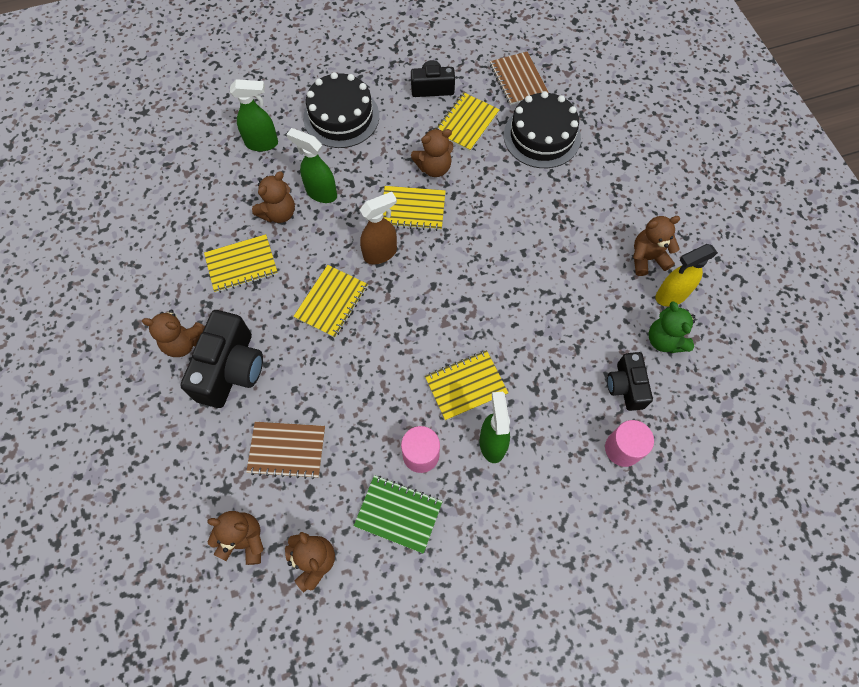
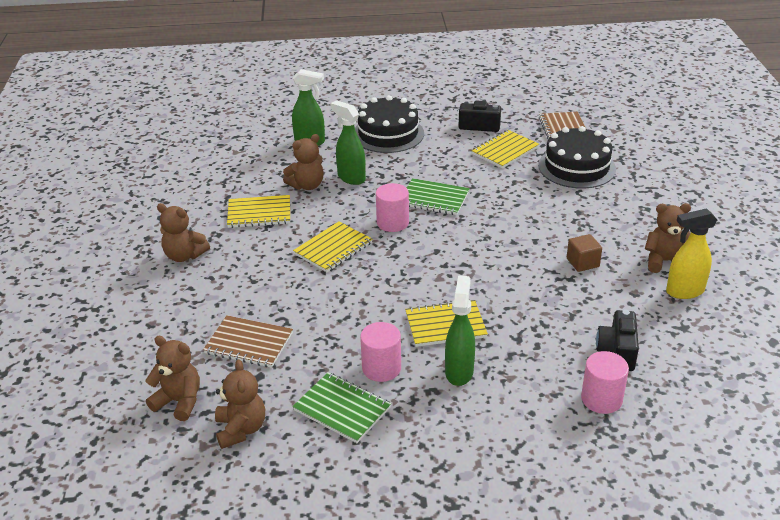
camera: 15 degrees right, 30 degrees down
(231, 369) = (220, 280): black camera -> none
(380, 253) = (392, 223): brown spray bottle -> pink cylinder
(412, 209) = (434, 198): yellow notebook -> green notebook
(434, 167) = (464, 174): brown teddy bear -> none
(573, 274) = (582, 262): none -> brown cube
(665, 340) = (670, 323): green teddy bear -> none

